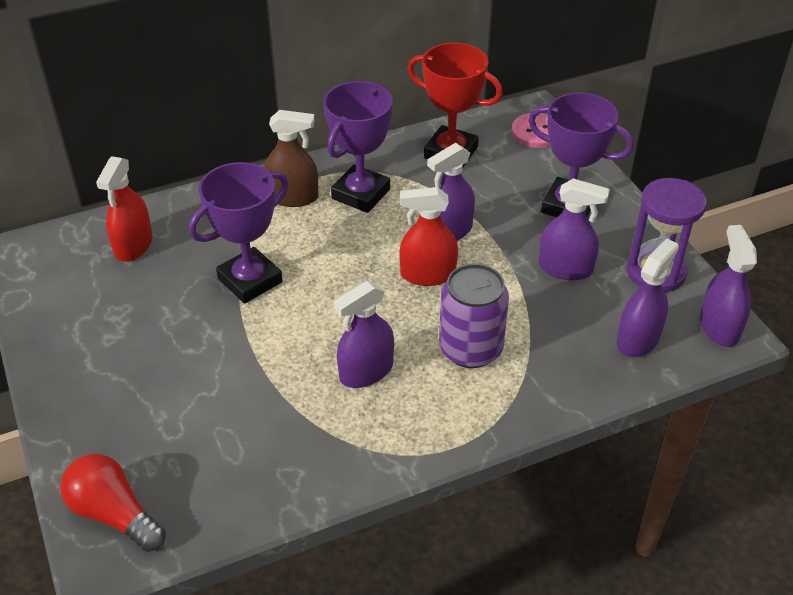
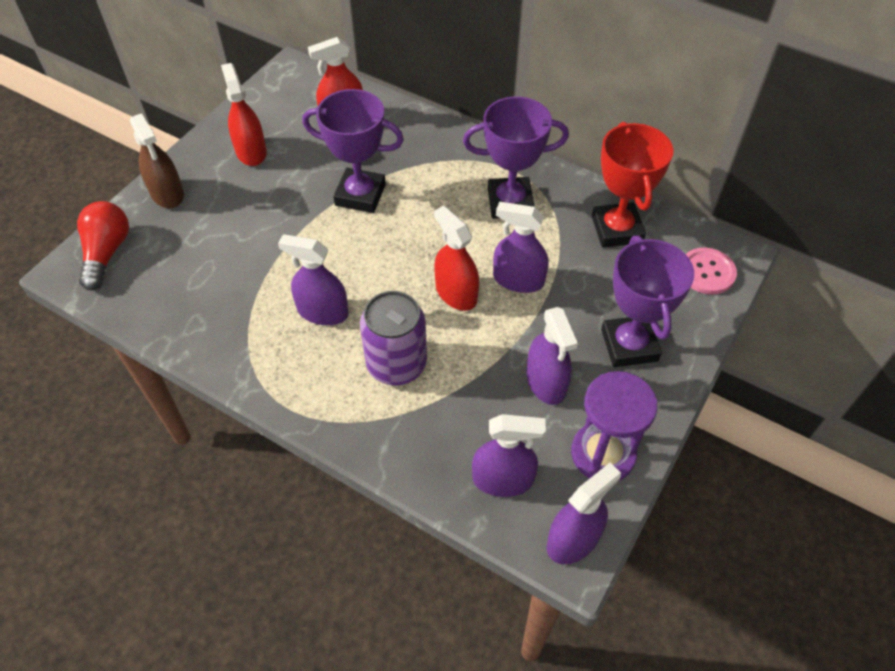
camera: 55 degrees right, 10 degrees up
(101, 332) = (251, 152): none -> red spray bottle
(293, 197) = (468, 166): brown spray bottle -> brown spray bottle (167, 193)

